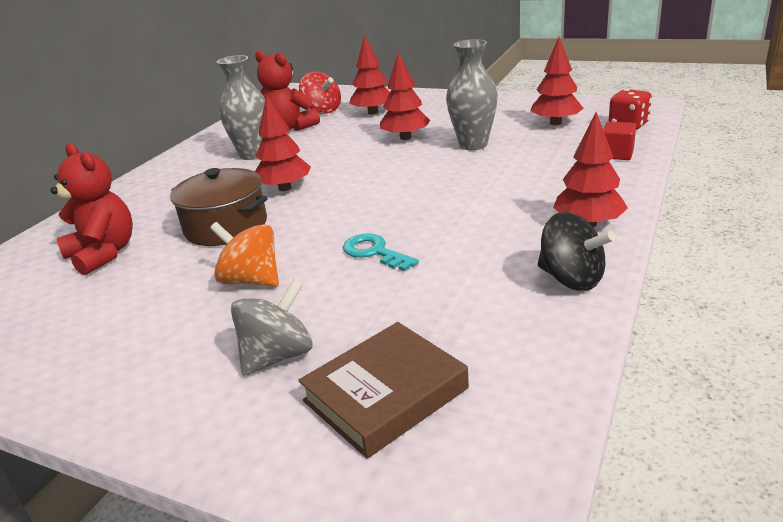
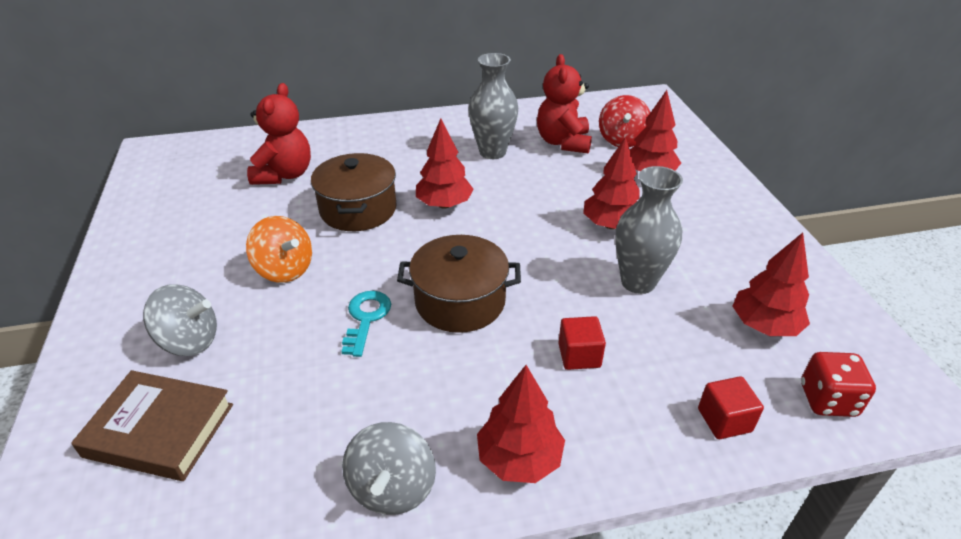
camera: 50 degrees right, 10 degrees up
(251, 280) = (284, 269): orange spinning top -> orange spinning top turned 135 degrees clockwise
(409, 208) = (460, 301): none -> brown pot
(517, 180) = (579, 355): none -> red cube
(571, 279) = (392, 488): black spinning top -> grey spinning top

